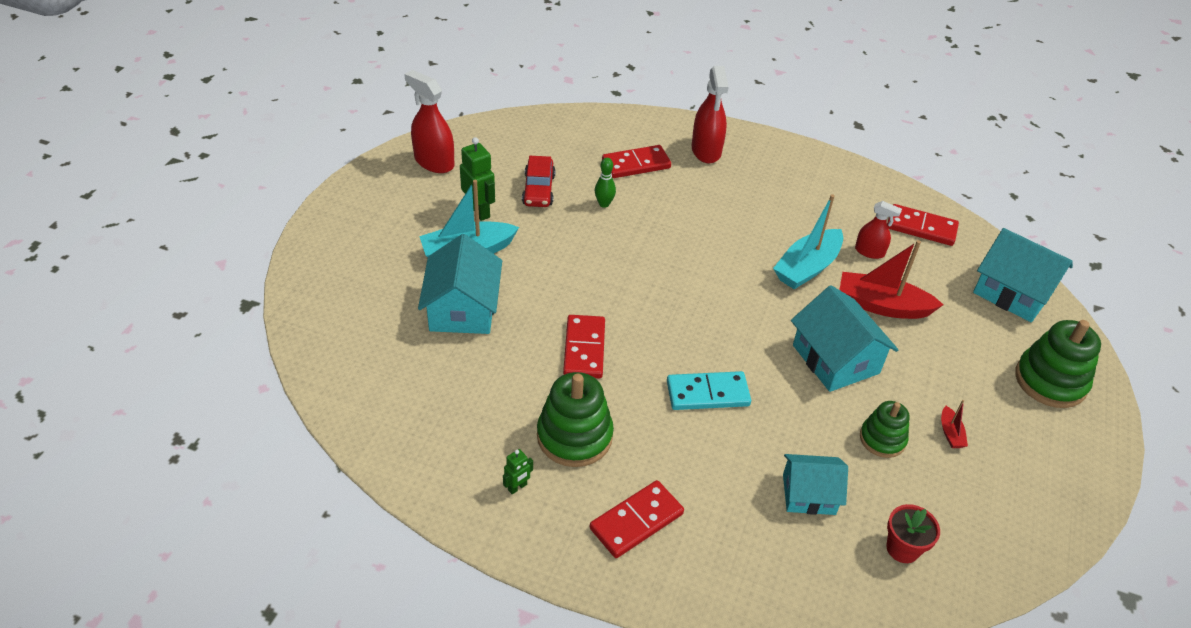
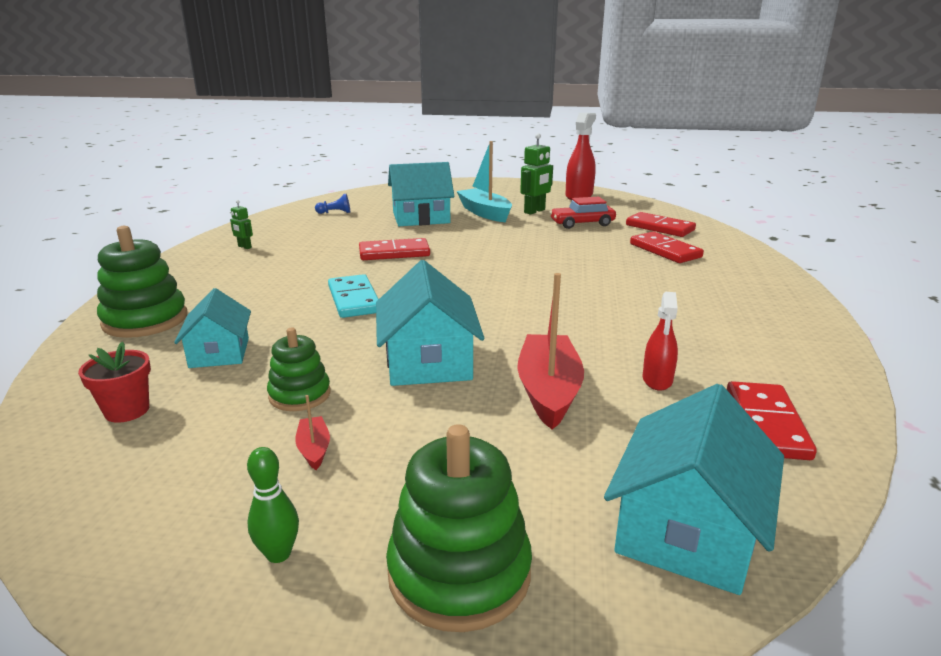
camera: 80 degrees right, 20 degrees down
(402, 389) = (335, 213): none -> blue pawn
(574, 436) = (295, 258): green stacking toy -> green stacking toy (145, 320)
(604, 204) = (589, 244): green bowling pin -> green bowling pin (278, 554)
(636, 521) = (203, 283): red domino -> red domino (659, 228)
(706, 150) = (735, 276): red spray bottle -> none
(807, 268) = (582, 339): turquoise boat -> none
(835, 359) = (428, 361): turquoise house -> turquoise house turned 60 degrees counterclockwise
(950, 433) = (314, 449): red boat -> red boat turned 90 degrees clockwise

